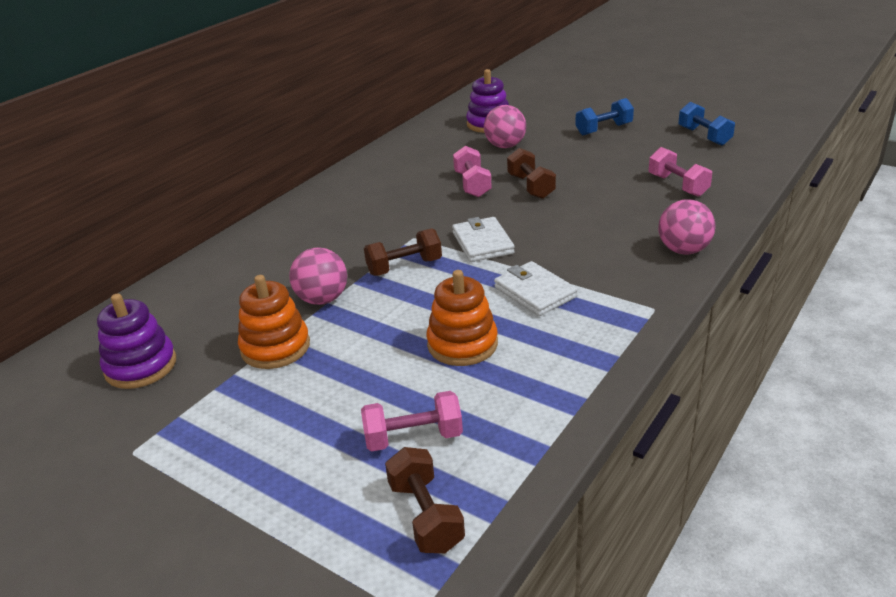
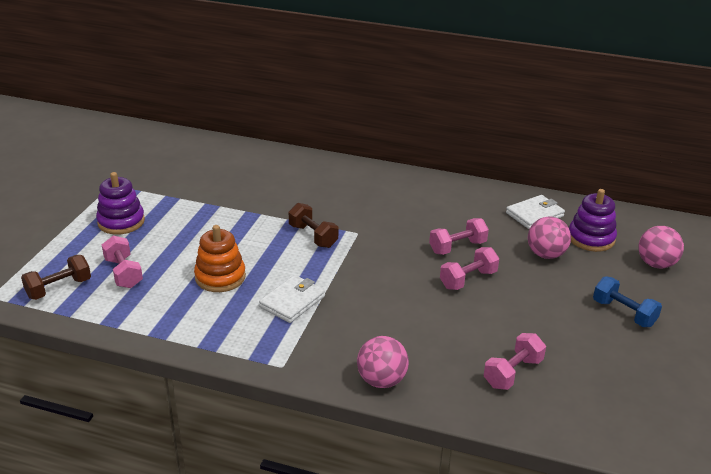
camera: 70 degrees right, 0 degrees up
(141, 366) = (183, 166): purple stacking toy -> purple stacking toy (121, 222)
(275, 347) = (207, 206): orange stacking toy -> none
(322, 299) = (263, 211): pink ball -> pink ball (656, 264)
(482, 243) = (359, 267): white wallet -> white wallet (534, 214)
(531, 186) = (468, 279): brown dumbbell -> pink dumbbell
(704, 136) = (651, 390): blue dumbbell -> none

